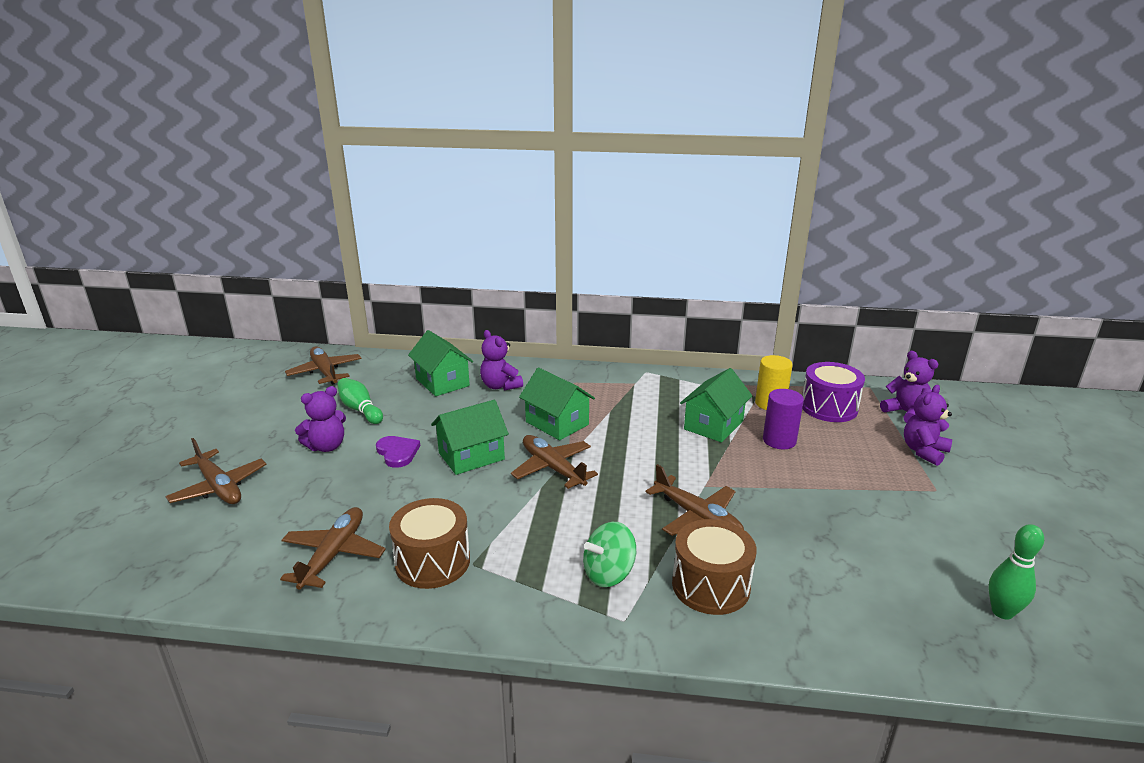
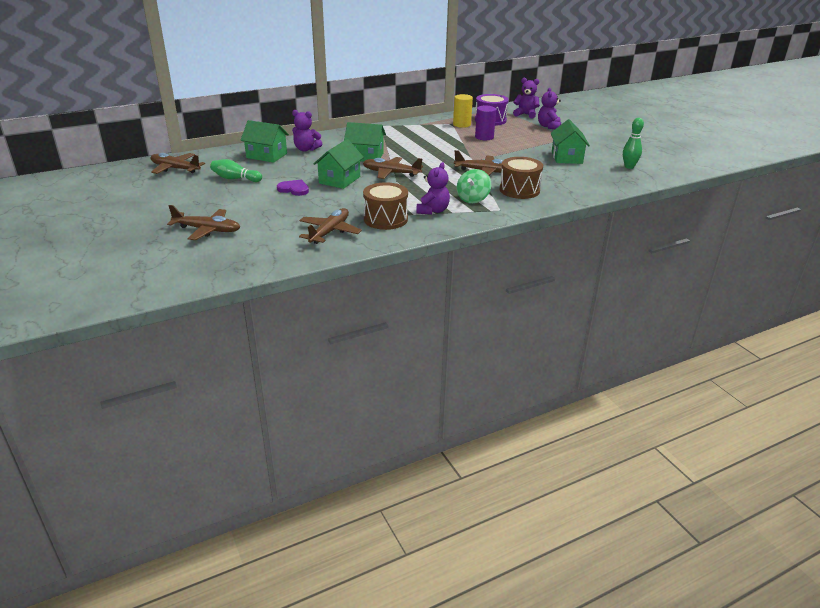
camera: 35 degrees left, 5 degrees up
(326, 446) = (244, 198): purple teddy bear -> purple teddy bear (433, 211)
(333, 555) = (329, 232): brown plane -> brown plane turned 45 degrees clockwise
(713, 425) = (446, 139): green house -> green house (567, 157)

